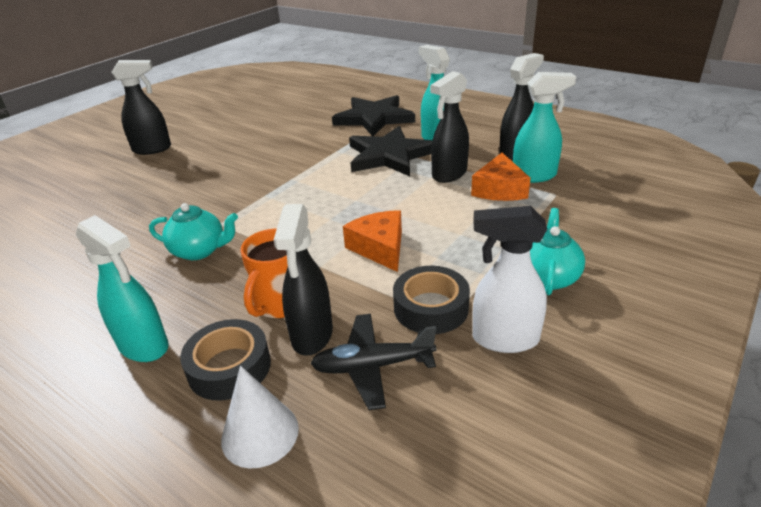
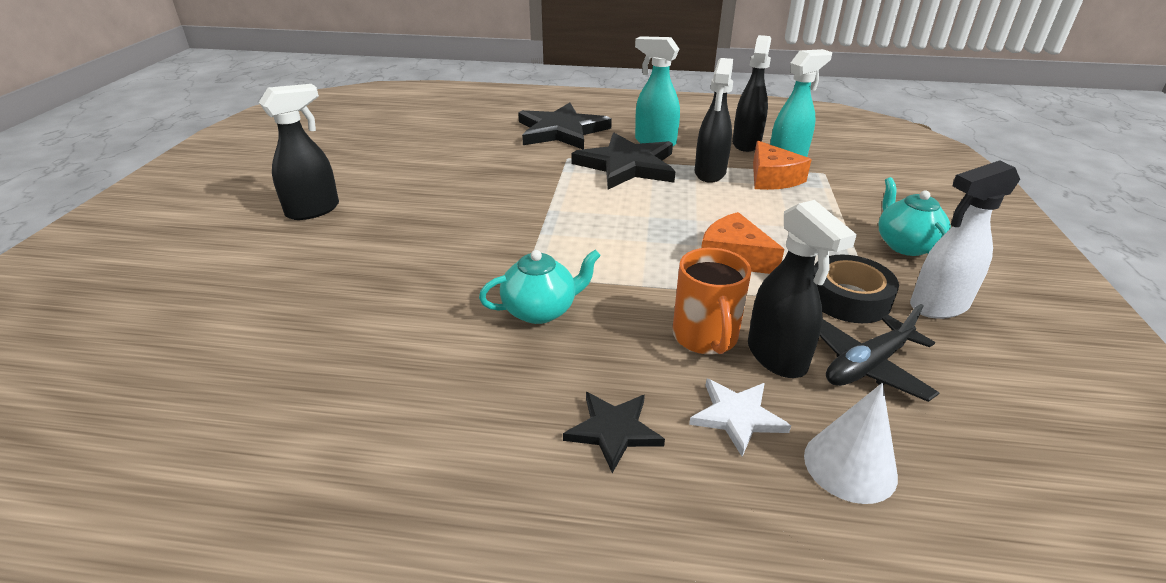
camera: 30 degrees left, 0 degrees up
(144, 346) = (613, 431): turquoise spray bottle -> black star
(229, 367) = (737, 416): black tape -> white star

